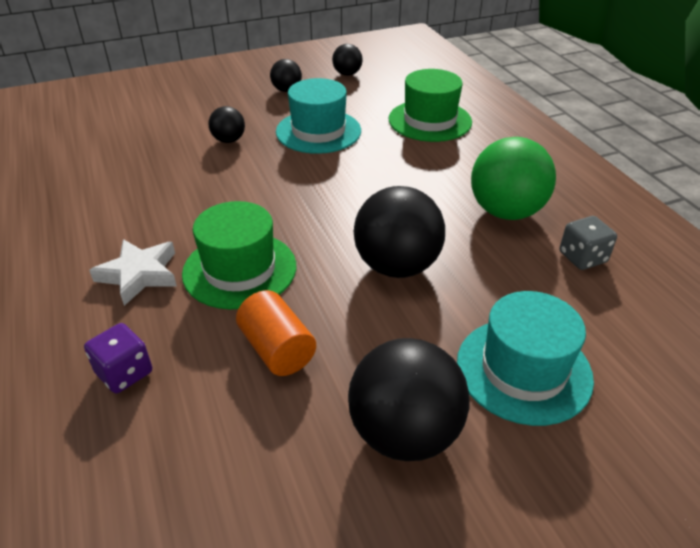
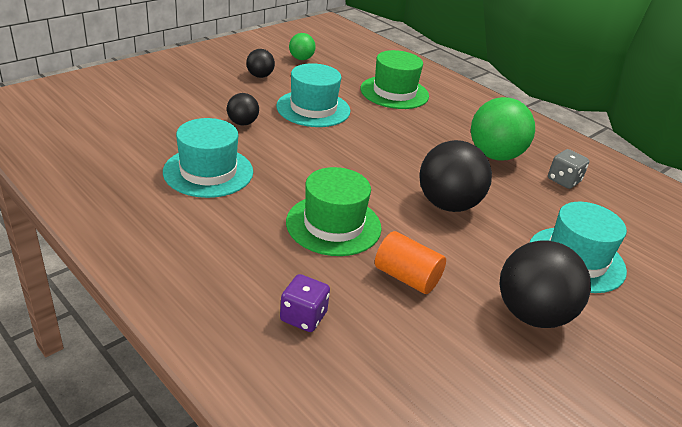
camera: 25 degrees left, 5 degrees down
(139, 274) = (253, 241): white star -> none
(153, 190) = (208, 172): none -> turquoise hat
(347, 74) = (301, 59): black ball -> green ball

